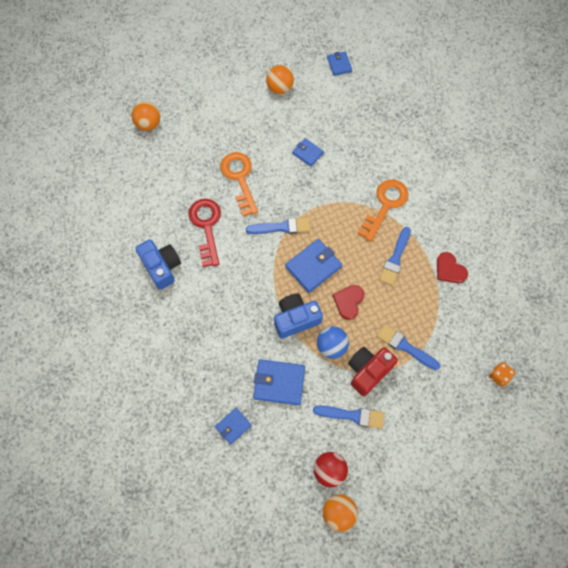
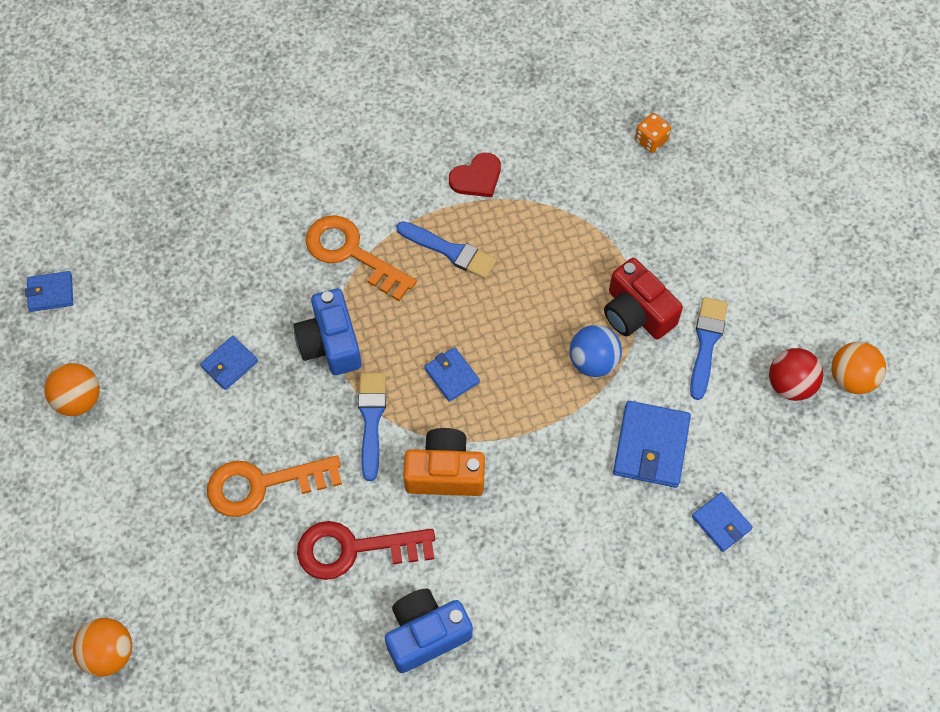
camera: 85 degrees left, 5 degrees down
(253, 268) = (445, 472): none -> orange camera
(296, 319) = (543, 411): blue camera -> blue camera (330, 343)
(313, 267) = (451, 375): blue wallet -> blue wallet, size x0.59
(348, 301) = (519, 328): red heart -> none
(405, 346) = (599, 256): blue brush -> none

